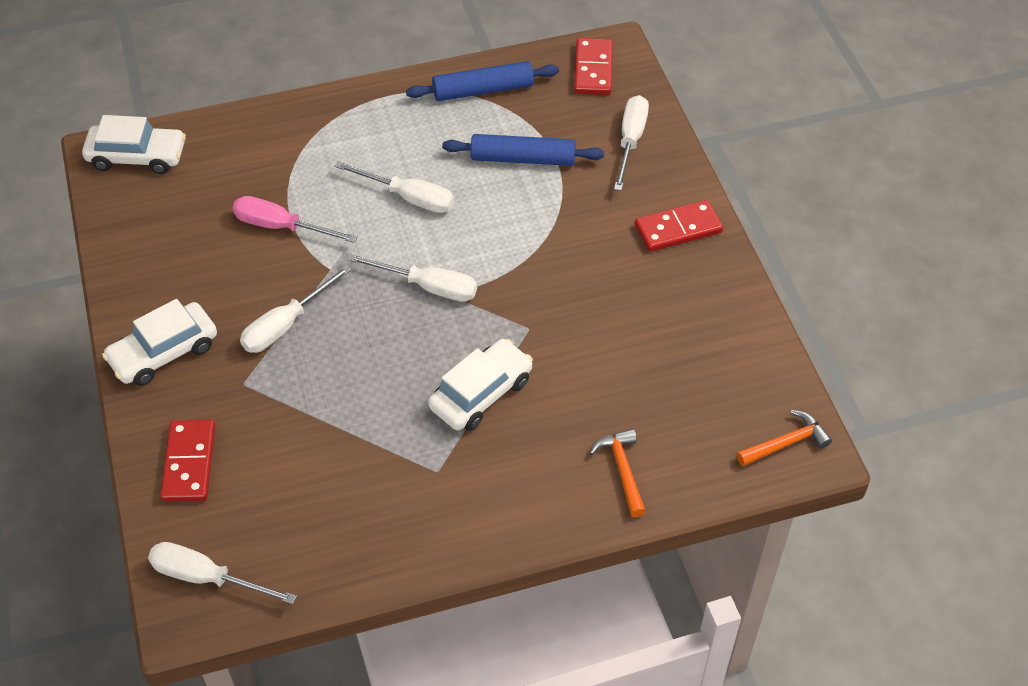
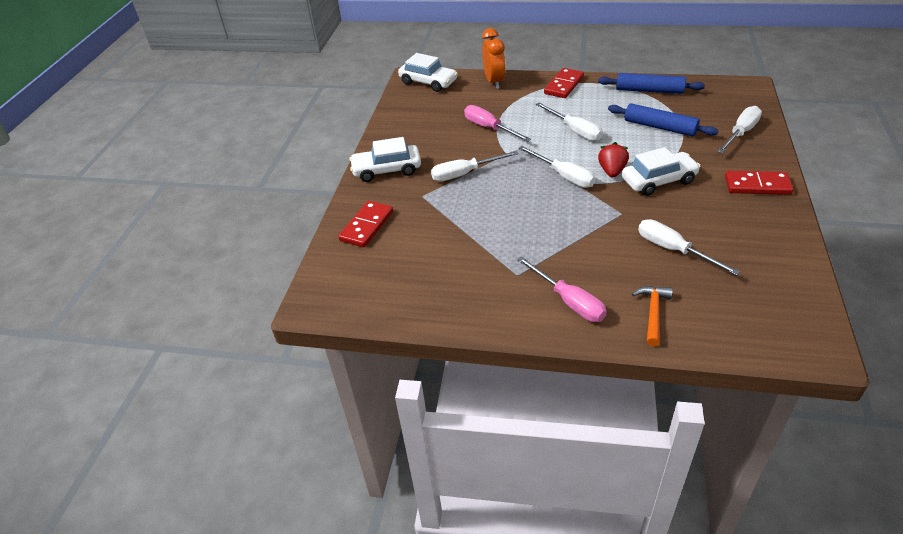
camera: 30 degrees right, 10 degrees down
(207, 577) = (339, 288): white screwdriver -> white screwdriver (673, 250)
(244, 129) = (494, 82): none -> orange clock
(481, 393) = (570, 240): white car -> white car (658, 181)
(489, 258) = (612, 171): none -> red strawberry
(518, 489) = (569, 301): none -> pink screwdriver
(593, 69) = (729, 94): red domino -> red domino (564, 85)
(785, 443) = (797, 335): orange hammer -> none

